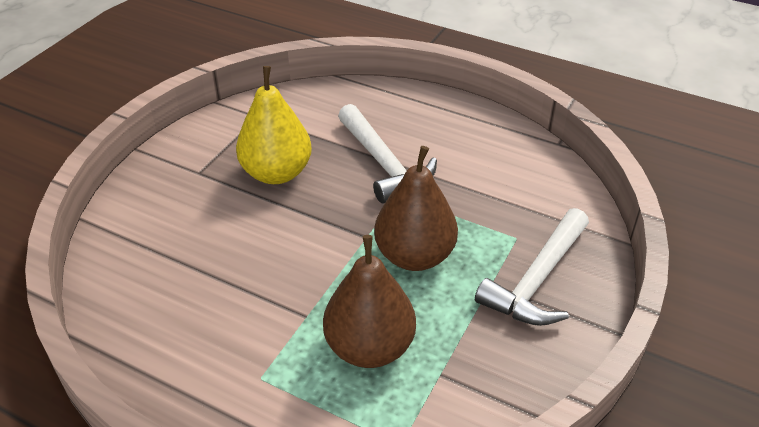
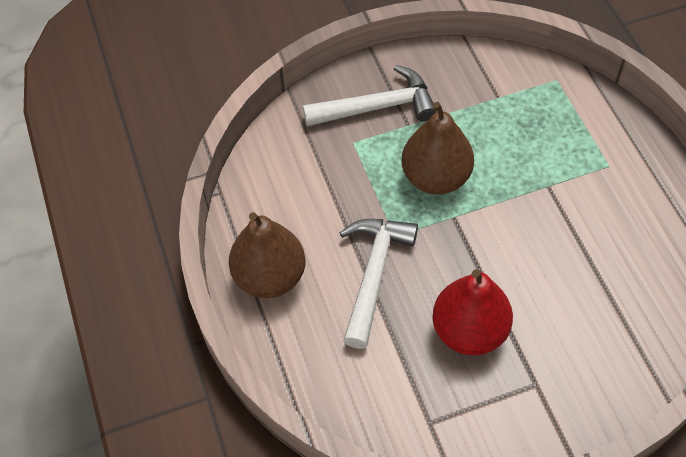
camera: 135 degrees left, 15 degrees up
(277, 173) = (469, 331): yellow pear -> red pear
(370, 347) = (525, 138): brown pear -> brown pear (270, 277)

